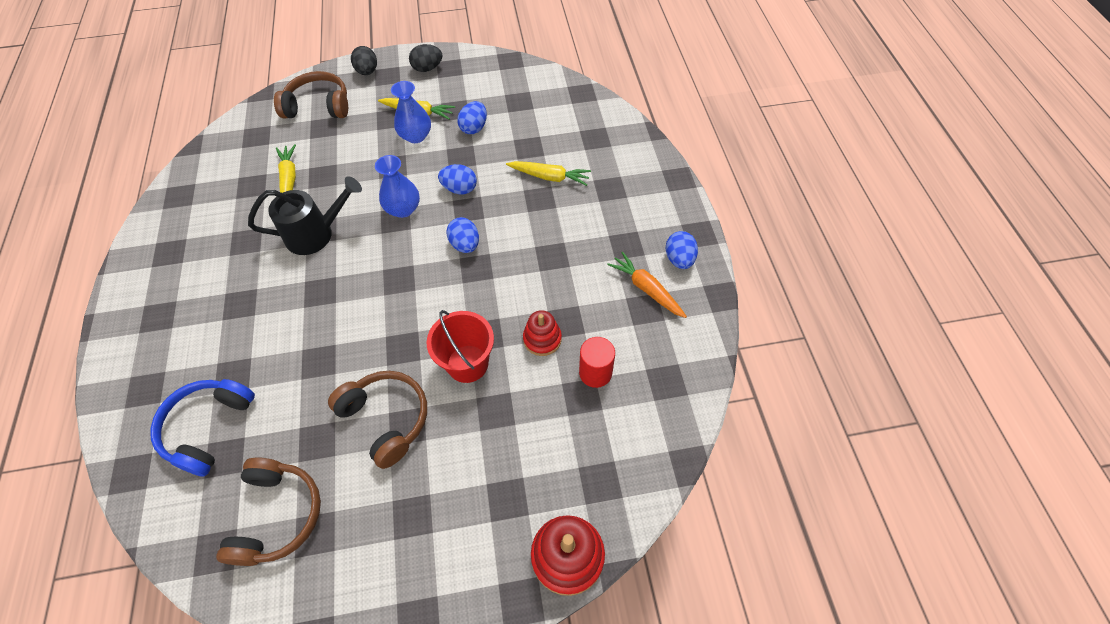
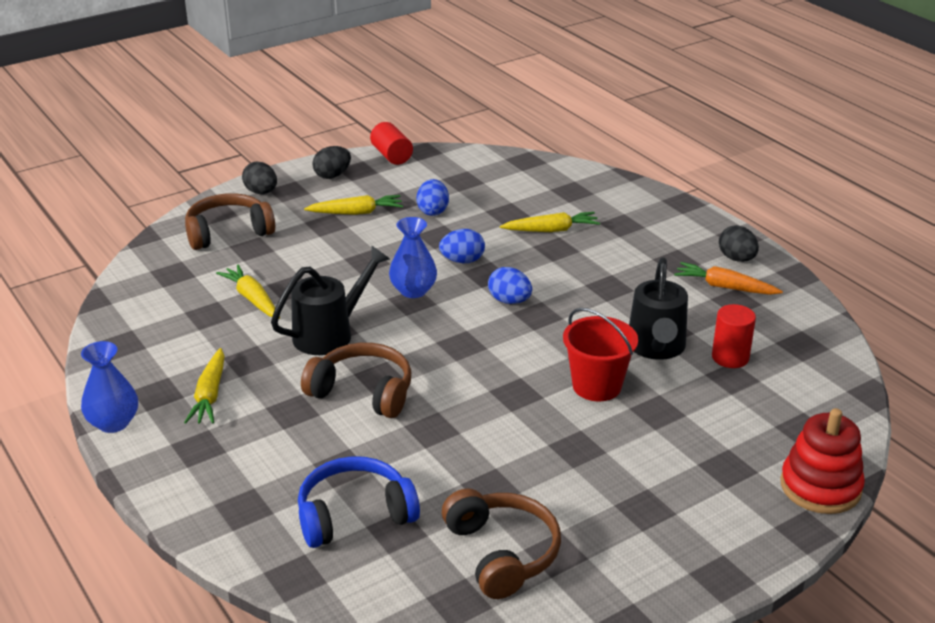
camera: 25 degrees left, 25 degrees down
(199, 267) = (210, 395): none -> yellow carrot
(208, 428) = (354, 514): blue headphones -> blue headphones turned 75 degrees clockwise
(386, 419) = (550, 449): brown headphones -> brown headphones (363, 392)
(416, 136) = (371, 231): blue vase -> blue vase (113, 423)
(484, 59) = (391, 156): none -> red cylinder
(542, 339) = (656, 348): red stacking toy -> black watering can
(679, 259) = (736, 259): blue egg -> black egg

